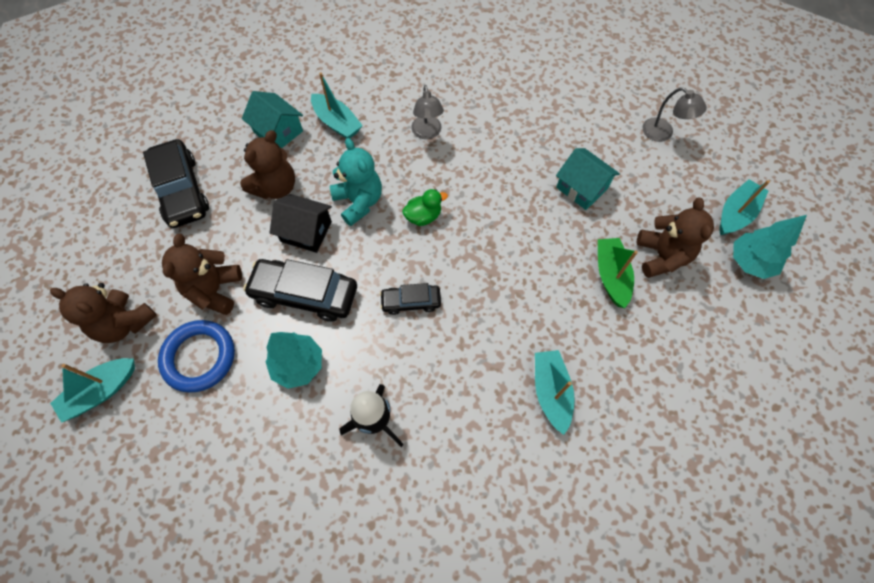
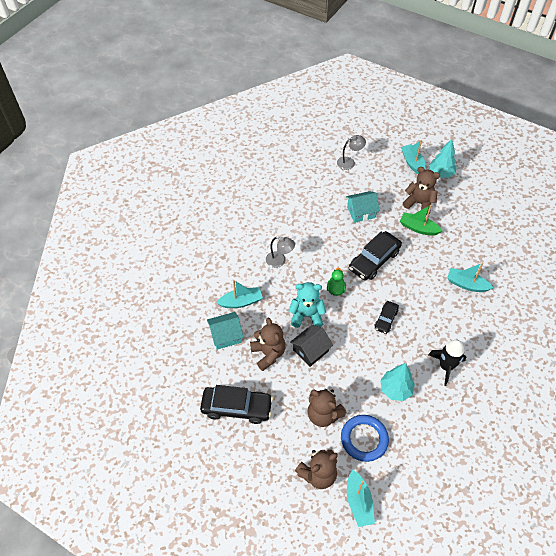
camera: 60 degrees left, 10 degrees down
(305, 294) = (352, 368): black car -> black car (374, 260)

